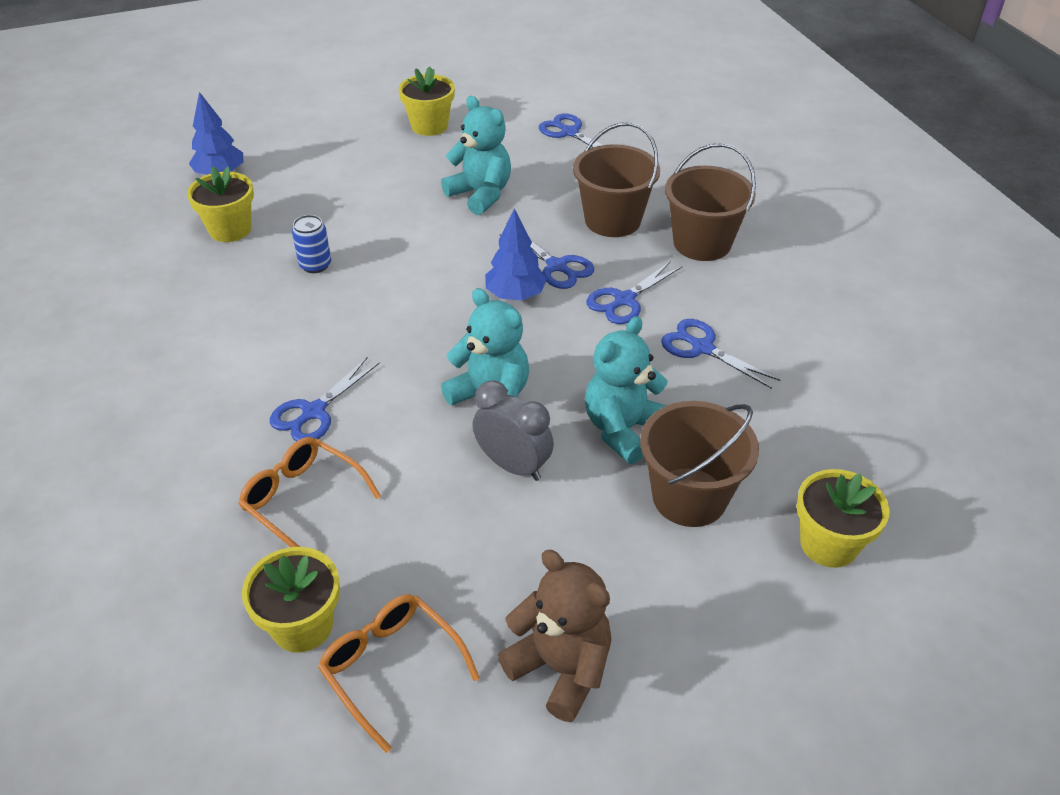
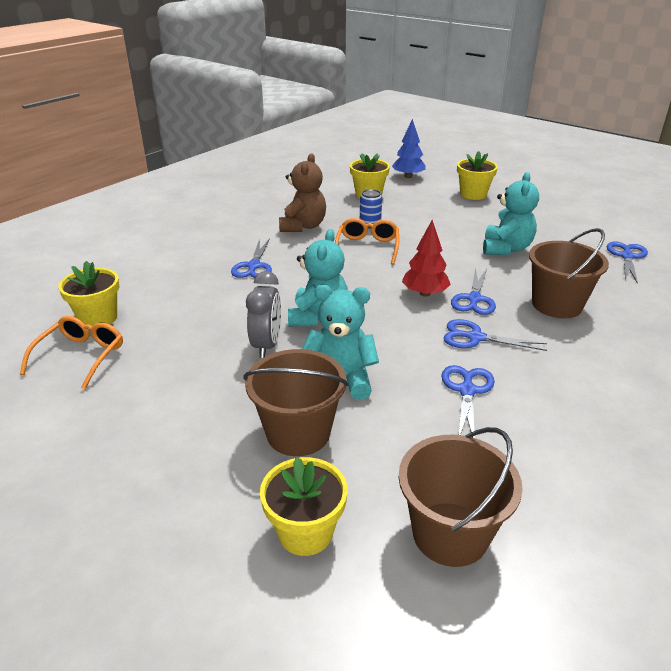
camera: 60 degrees right, 10 degrees down
(303, 500) = (186, 286): orange glasses -> orange glasses (367, 247)
(314, 412) = (254, 266): blue scissors -> blue scissors turned 90 degrees counterclockwise
(429, 126) = (546, 210): yellow flower pot -> yellow flower pot (473, 194)
(515, 295) = (425, 293): blue tree -> red tree
(561, 668) = (107, 421): brown teddy bear -> brown teddy bear (303, 226)
(702, 243) = (592, 353): brown bucket -> brown bucket (450, 533)

